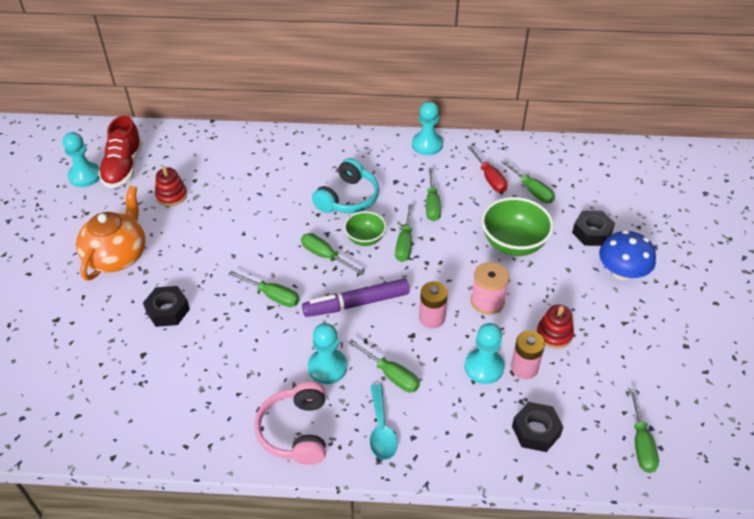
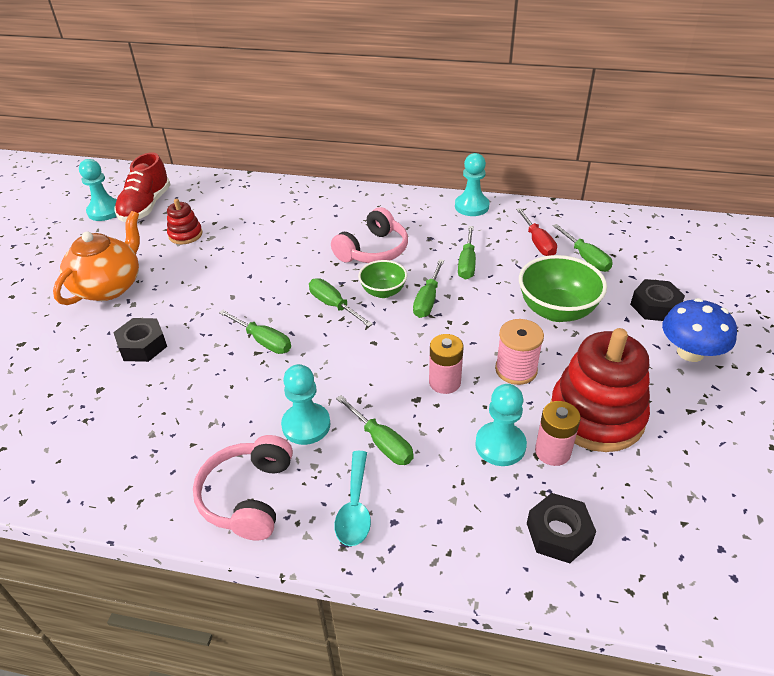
camera: 10 degrees right, 5 degrees down
(348, 198) = (373, 250): turquoise headphones -> pink headphones
(356, 304) = (357, 358): purple marker -> none
(554, 334) = (596, 415): red stacking toy -> red stacking toy, size x2.05
(641, 443) = (705, 568): green screwdriver -> none

